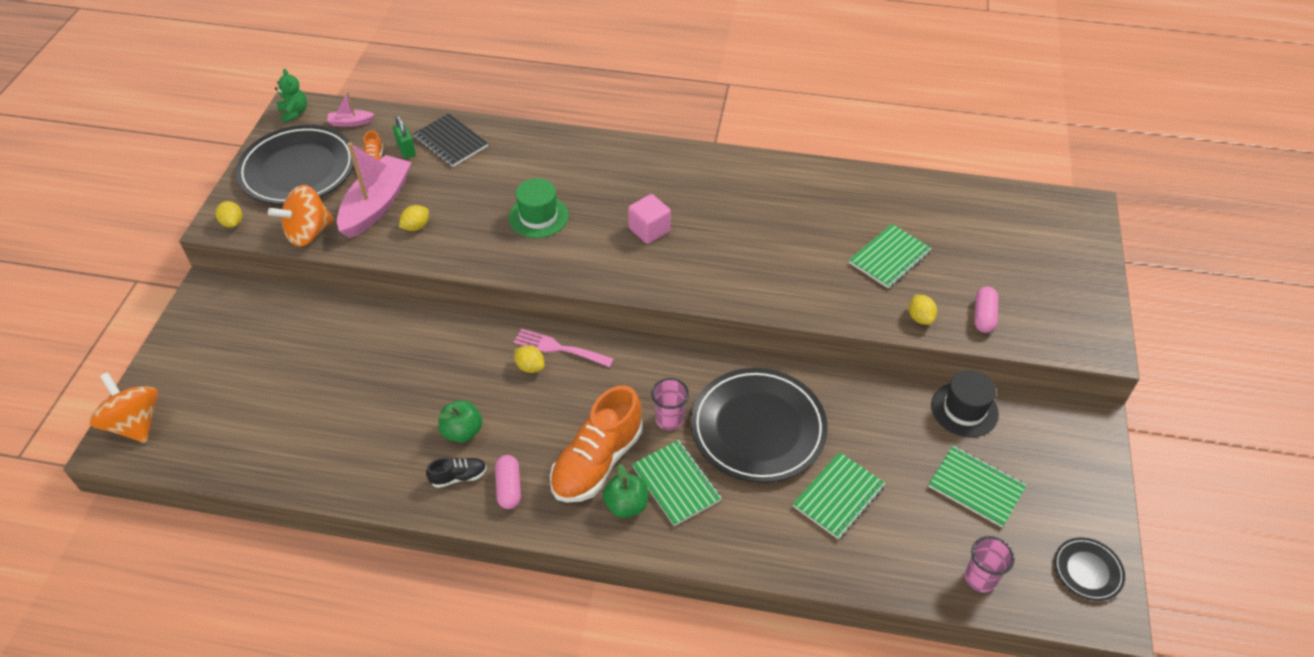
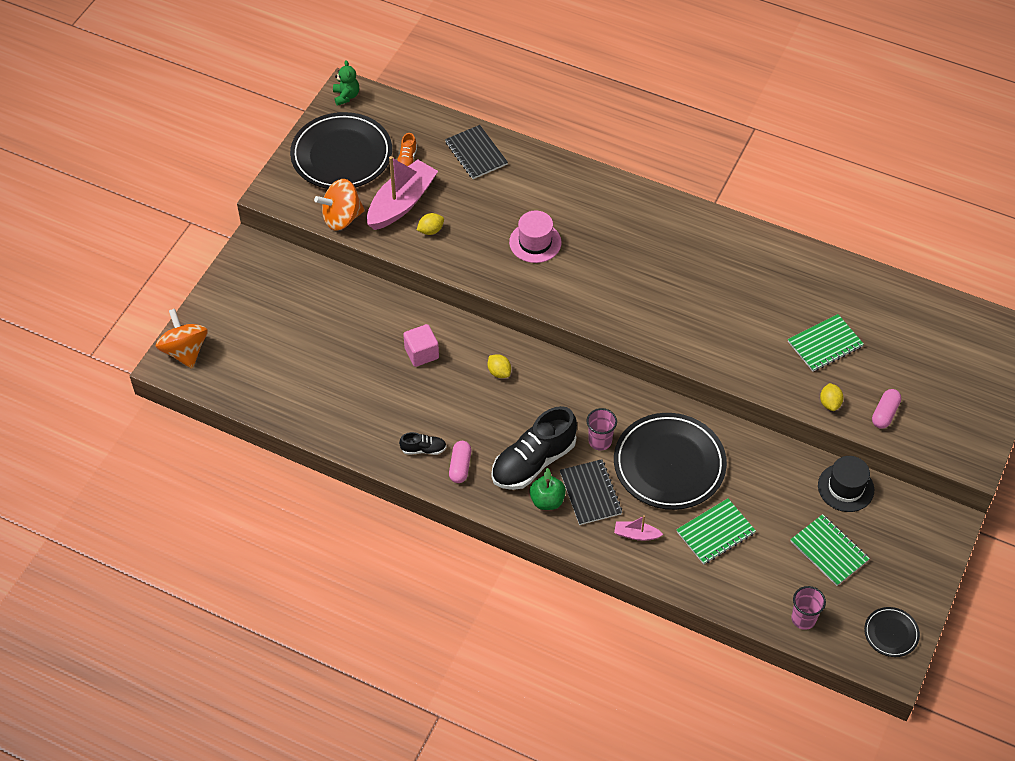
camera: 15 degrees right, 5 degrees up
(232, 223) = (281, 195): yellow lemon -> none
(351, 122) = (393, 116): pink boat -> pink boat (636, 534)
(406, 150) = (436, 154): green padlock -> none
(462, 432) = (433, 414): green apple -> none
(538, 216) = (535, 242): green hat -> pink hat
(559, 348) = (526, 362): pink fork -> none
(597, 461) = (533, 462): orange shoe -> black shoe
(649, 230) = (626, 275): pink cube -> pink cube (421, 353)
(676, 484) = (590, 493): green notebook -> black notebook

